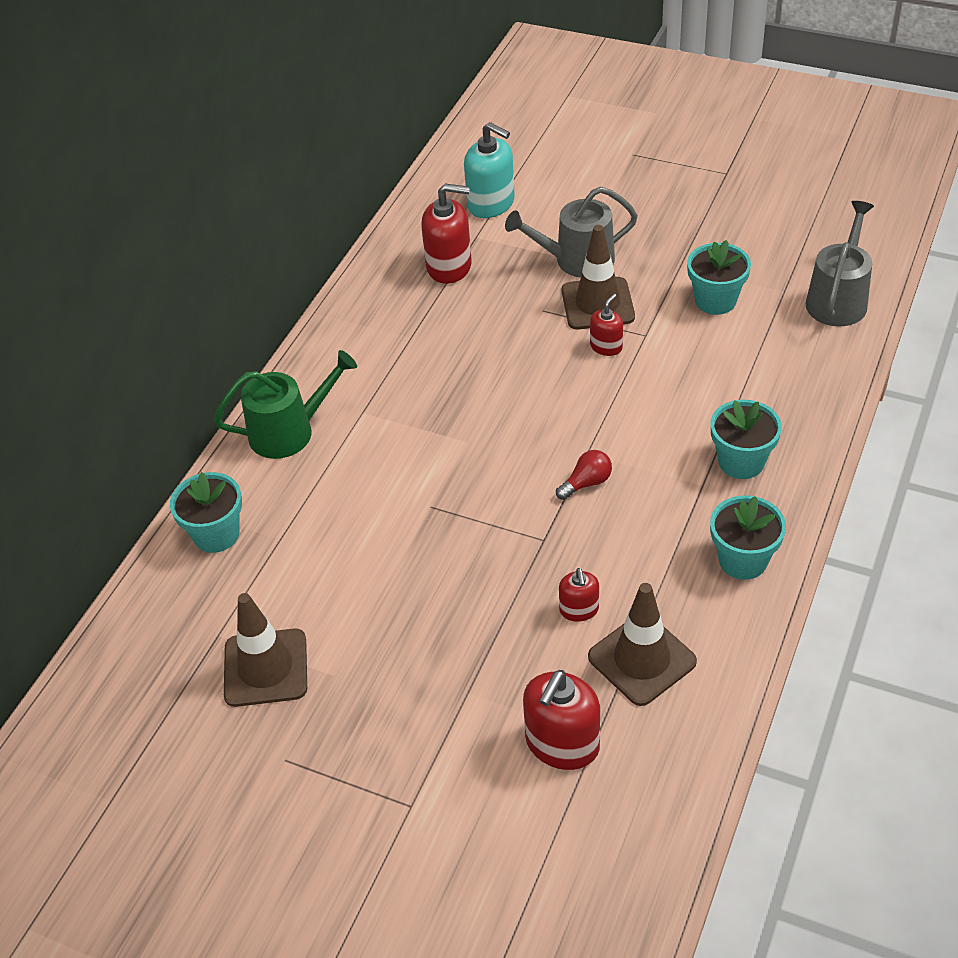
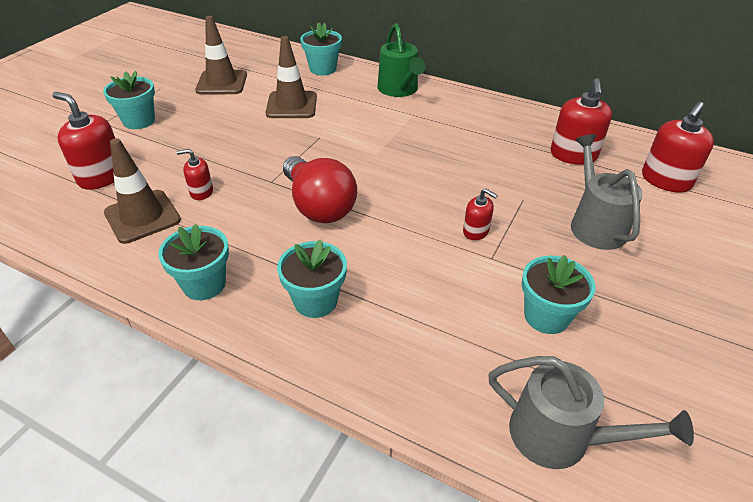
camera: 90 degrees right, 5 degrees down
(401, 752) = (139, 121): none -> turquoise flower pot
(491, 203) = (665, 180): turquoise soap dispenser -> red soap dispenser
(586, 483) = (318, 206): red light bulb -> red light bulb, size x2.20
(597, 304) = (533, 232): brown traffic cone -> brown traffic cone (291, 105)

